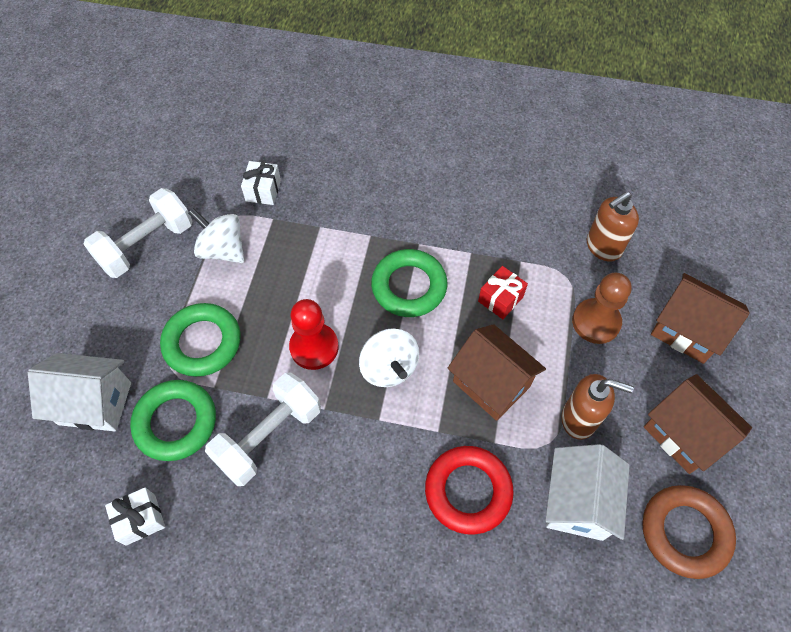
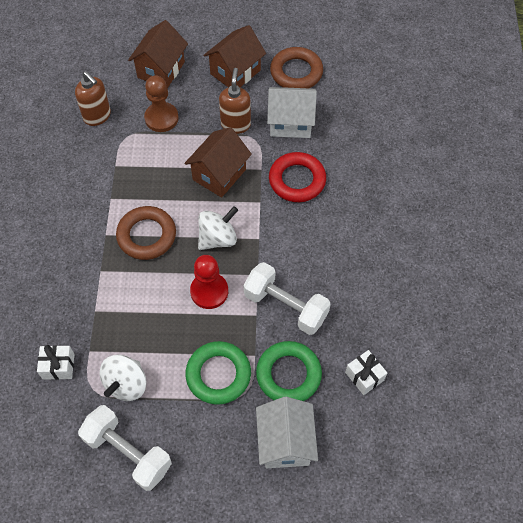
camera: 100 degrees left, 0 degrees up
(409, 286) = (146, 235): green ring -> brown ring
(500, 299) = (150, 175): red gift -> none

